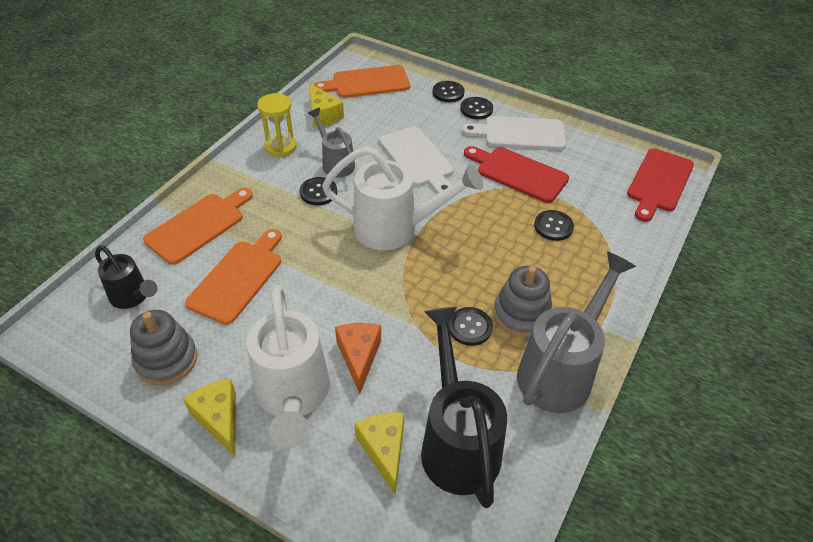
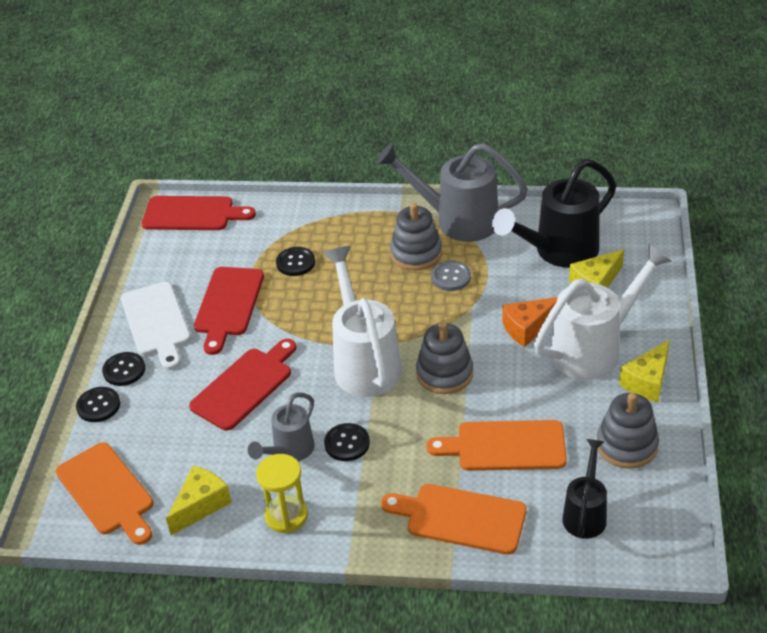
camera: 110 degrees left, 5 degrees down
(346, 272) = (444, 373): none -> grey stacking toy
(418, 159) = (245, 386): white cutting board -> red cutting board
(470, 327) = (451, 277): black button -> grey button

